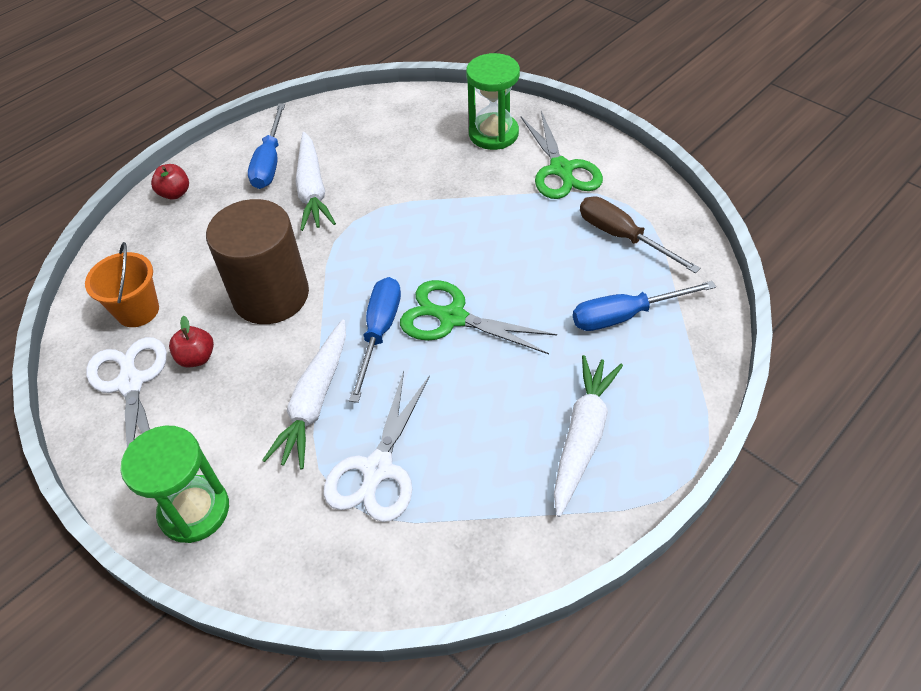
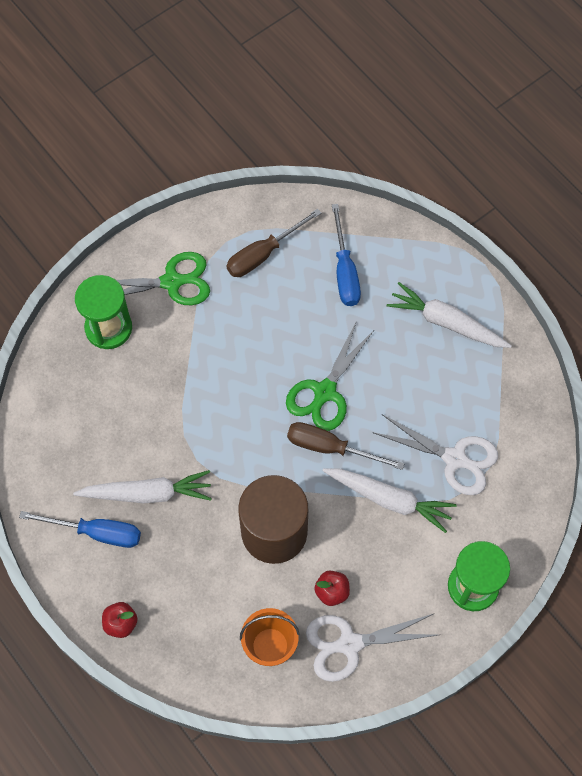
camera: 85 degrees left, 15 degrees up
(379, 333) = (330, 448): blue screwdriver -> brown screwdriver

